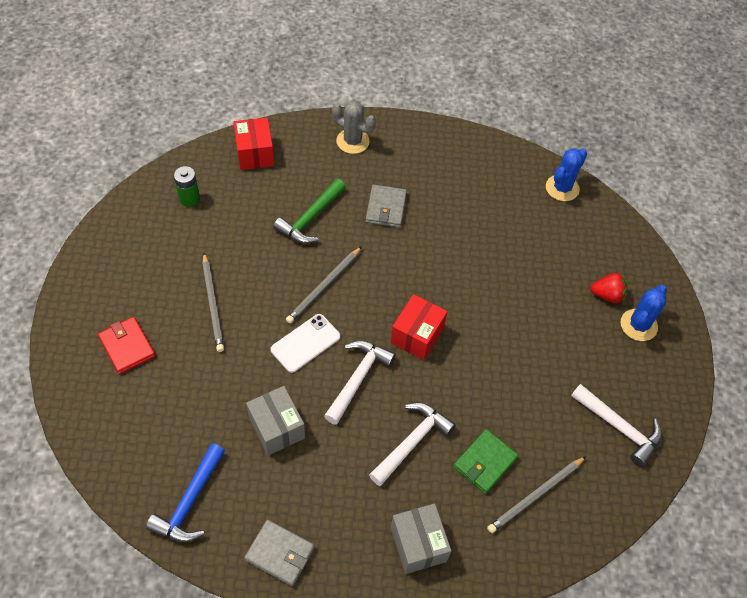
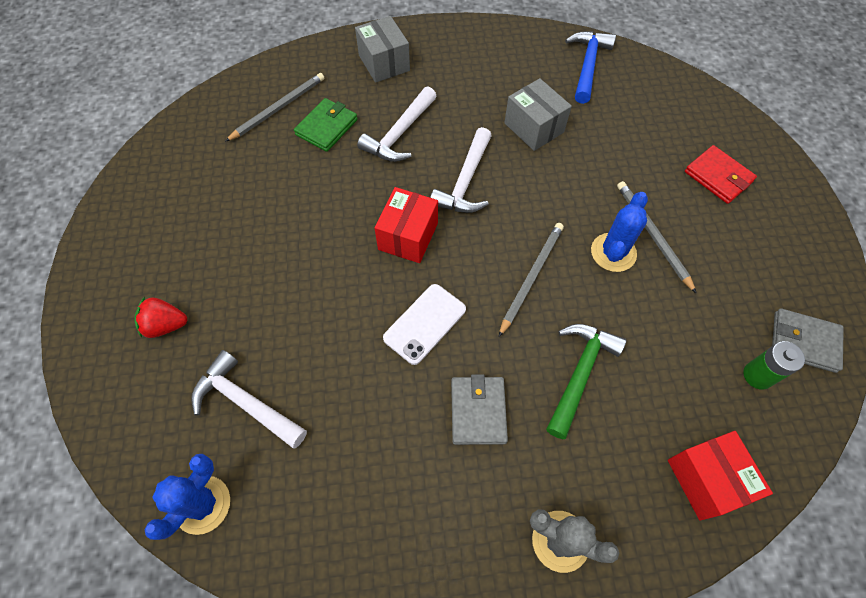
camera: 175 degrees right, 5 degrees up
(280, 553) = (498, 43): grey wallet -> grey wallet (804, 342)
(305, 343) = (532, 208): white phone -> white phone (424, 323)
(619, 427) = (184, 175): white hammer -> white hammer (246, 402)
(638, 325) = (133, 291): blue cactus -> blue cactus (613, 252)

